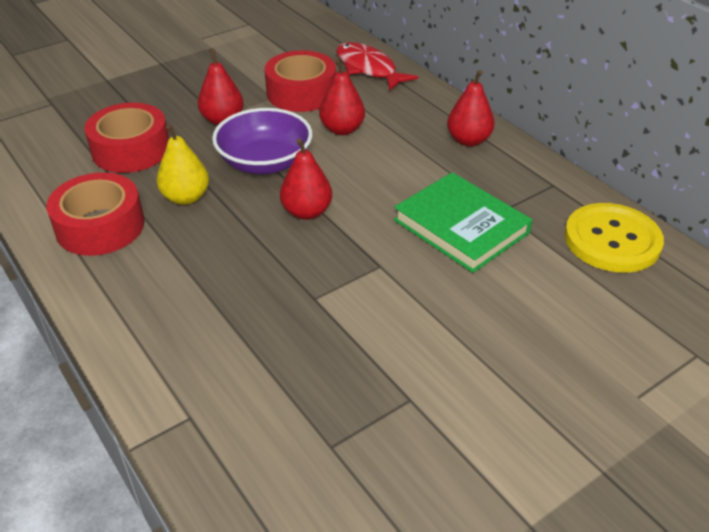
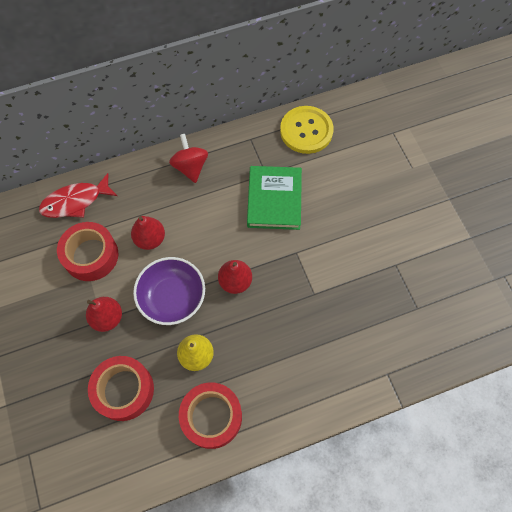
camera: 75 degrees left, 25 degrees up
(461, 226) = (274, 199): green book -> green book turned 60 degrees counterclockwise
(468, 140) = (190, 167): red pear -> red spinning top

